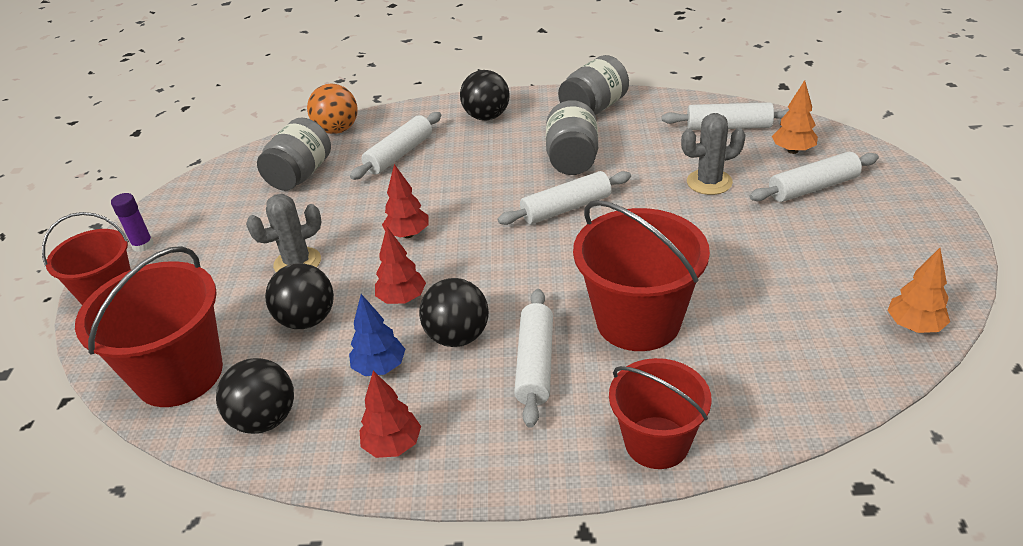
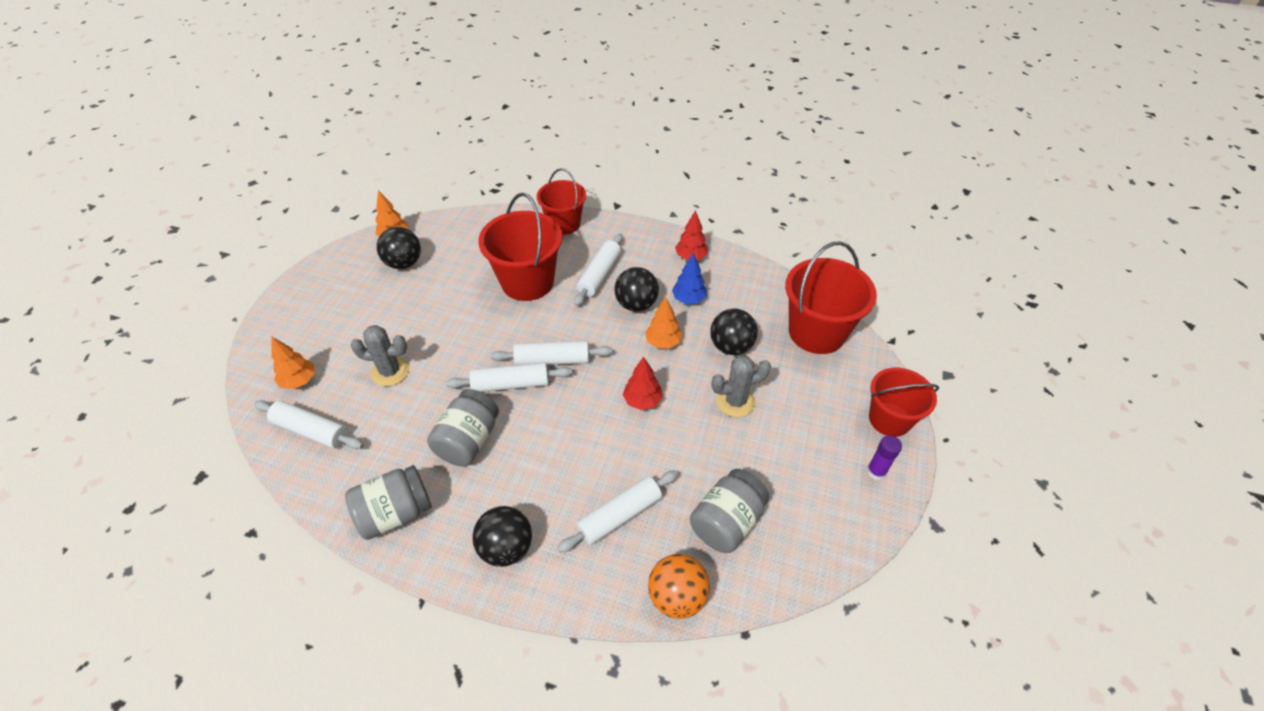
camera: 165 degrees left, 10 degrees up
(265, 419) = (759, 289): black ball -> black ball (404, 263)
(402, 299) = (663, 342): red tree -> orange tree
(813, 188) = (330, 340): white rolling pin -> white rolling pin (552, 360)

